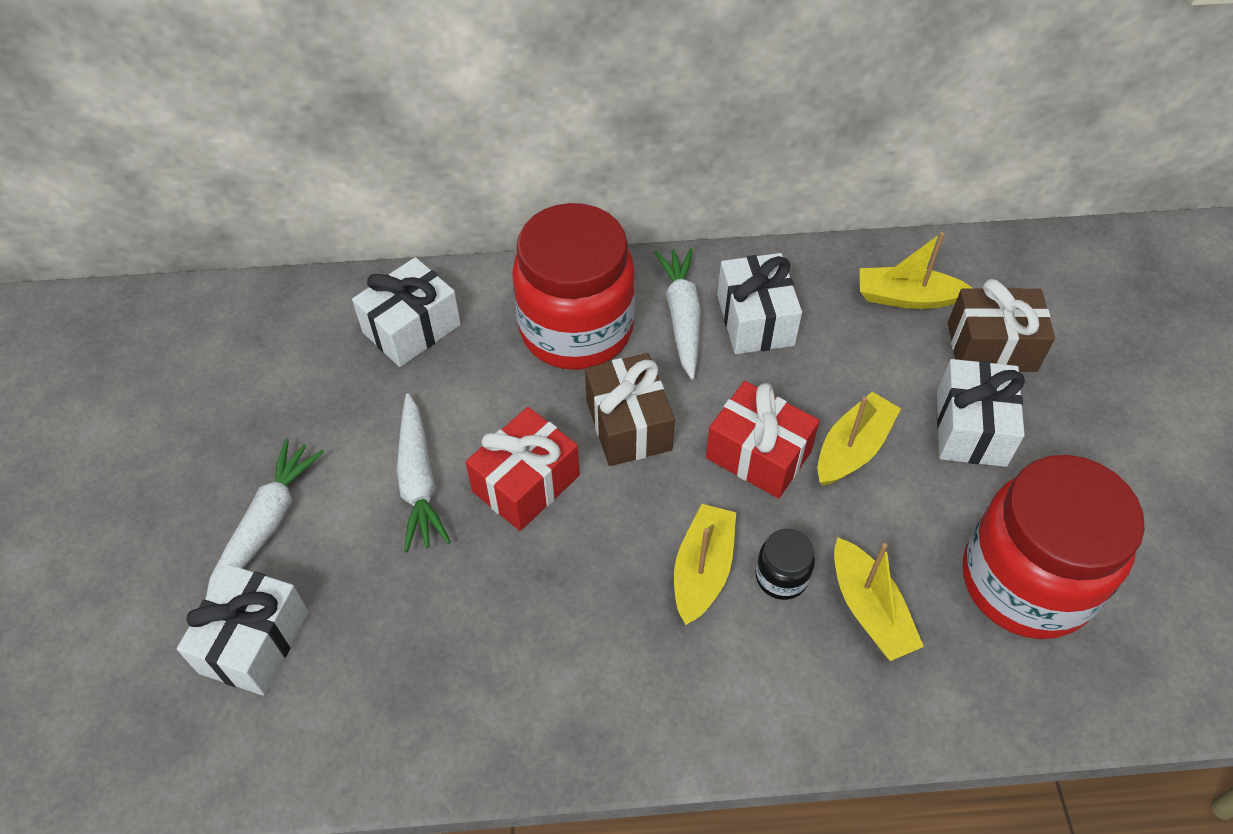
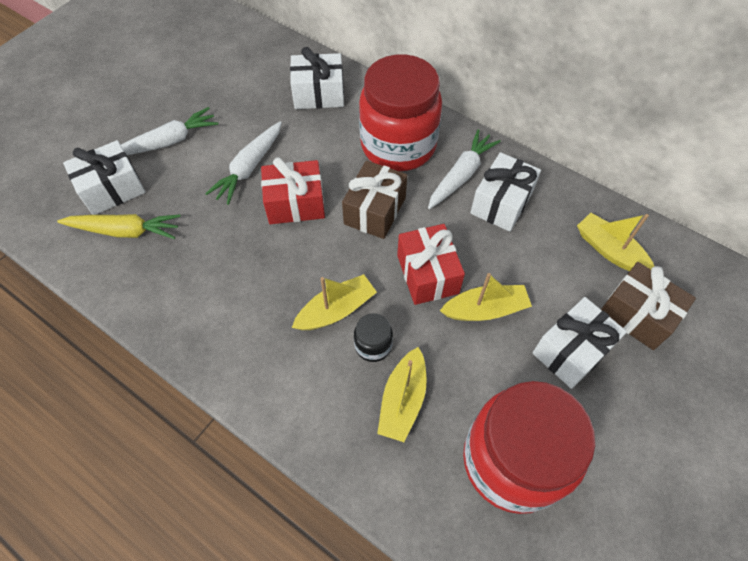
camera: 40 degrees right, 5 degrees up
(334, 680) = (125, 231): none -> yellow carrot

